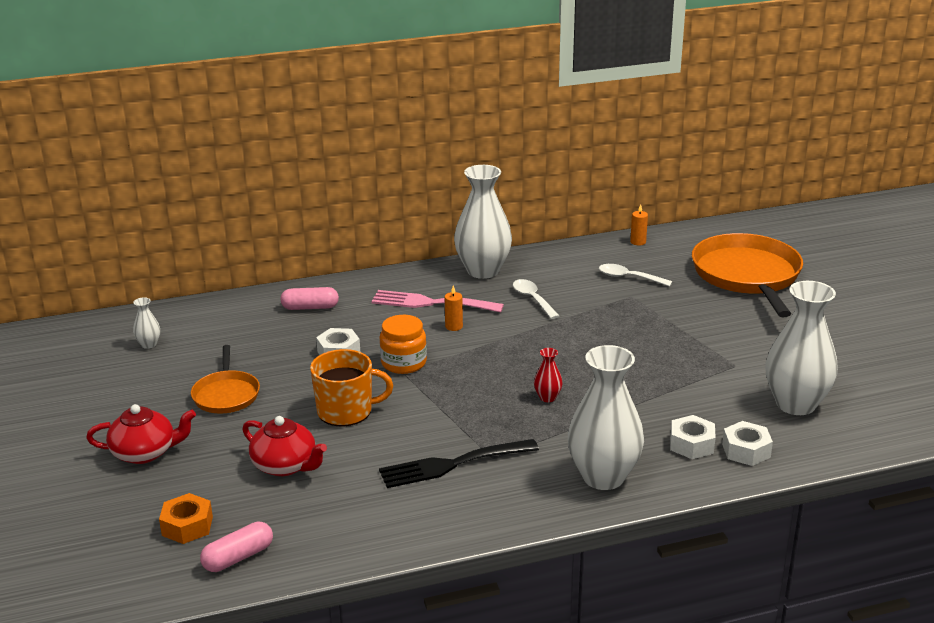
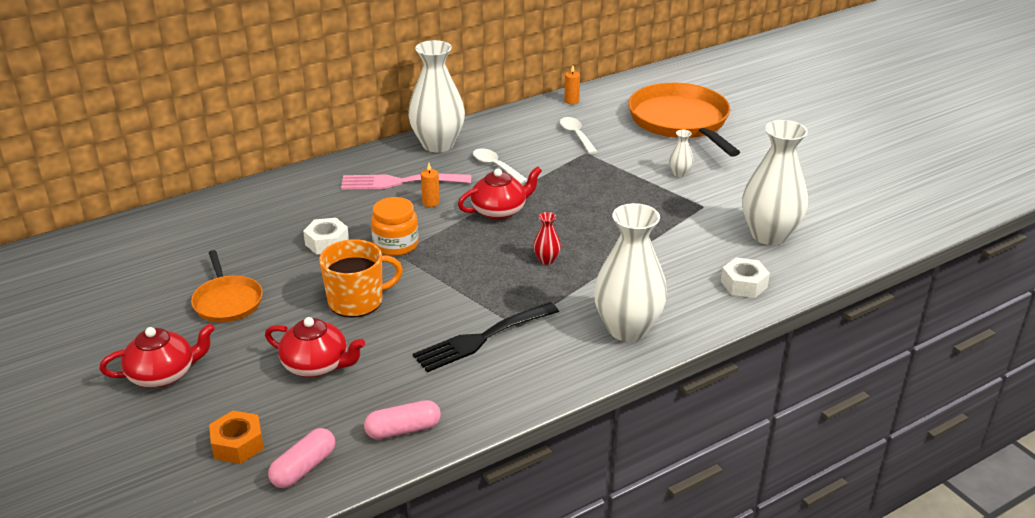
camera: 15 degrees left, 5 degrees up
(149, 344) = (125, 260): white vase -> white vase (679, 173)
(310, 307) = (281, 201): pink capsule -> pink capsule (403, 430)
(519, 343) = (499, 211): none -> red teapot
(629, 277) = (576, 135): white spoon -> white spoon turned 60 degrees clockwise
(691, 444) = (694, 285): white nut -> none

